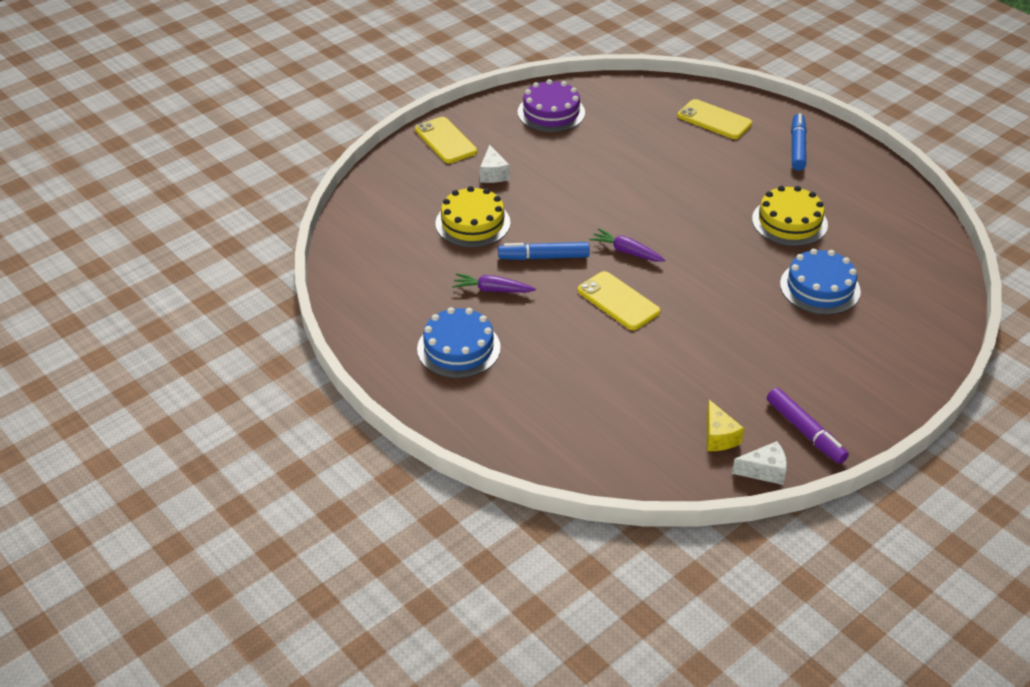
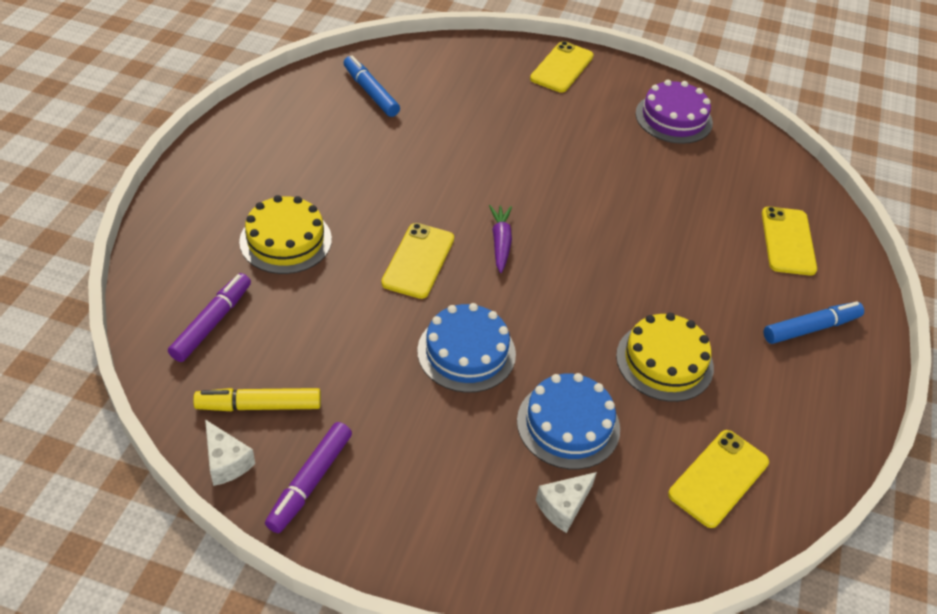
camera: 55 degrees right, 5 degrees up
(458, 348) = (275, 175): blue cake -> blue cake (466, 352)
(472, 223) = (457, 124): yellow cake -> yellow cake (285, 240)
(492, 290) = (371, 169): purple carrot -> none
(493, 174) = (540, 113): white cheese -> white cheese (563, 506)
(543, 257) = (444, 187): blue marker -> blue marker (370, 92)
(614, 438) = (212, 323): none -> purple marker
(718, 437) = (259, 406): yellow cheese -> yellow marker
(896, 241) = (718, 478): none -> yellow phone

